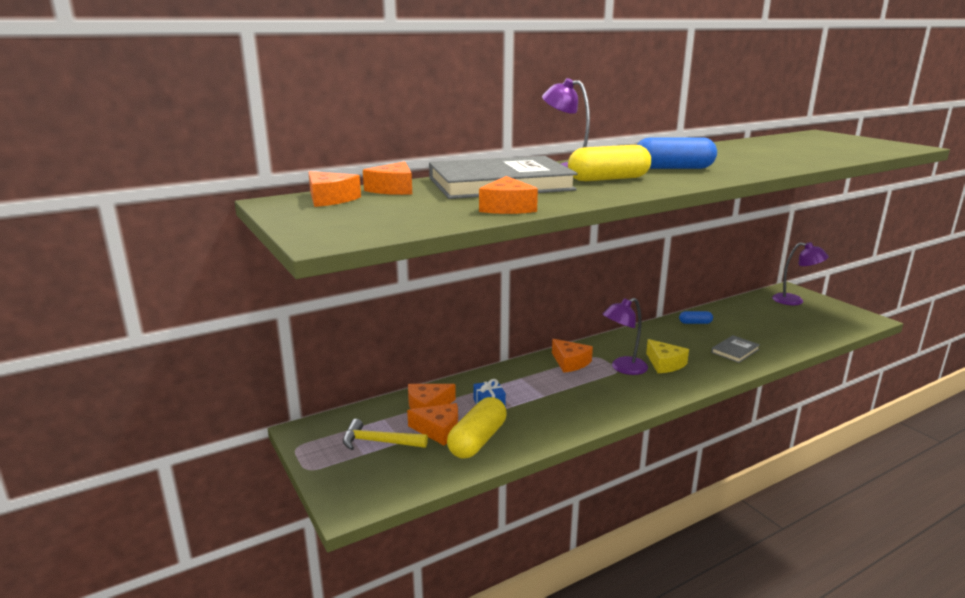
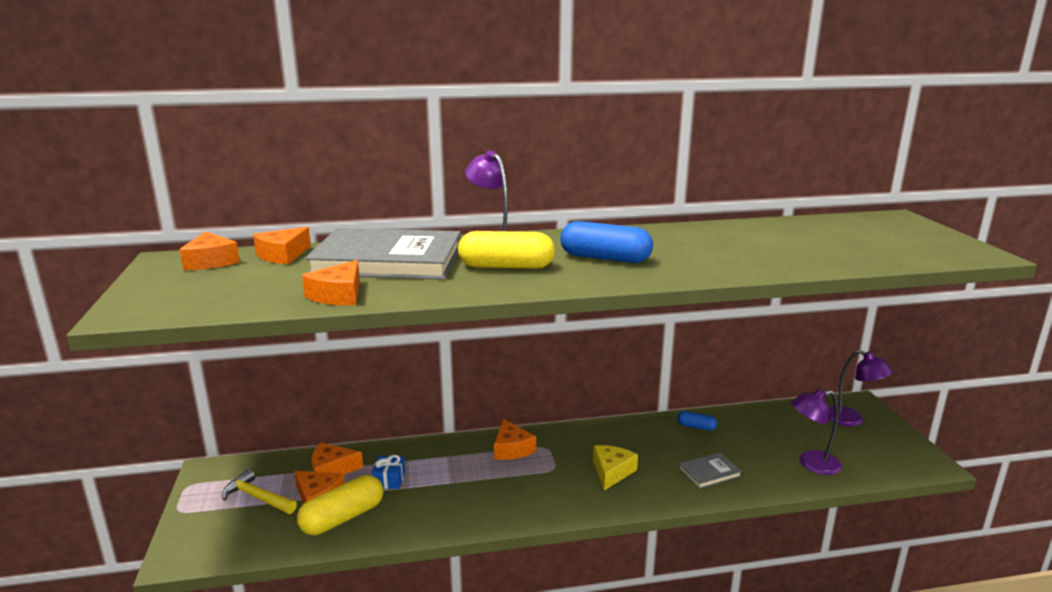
camera: 20 degrees right, 0 degrees up
(623, 368) = (560, 468): purple lamp -> purple lamp (811, 464)
(665, 364) = (611, 472): yellow cheese -> yellow cheese turned 150 degrees counterclockwise

